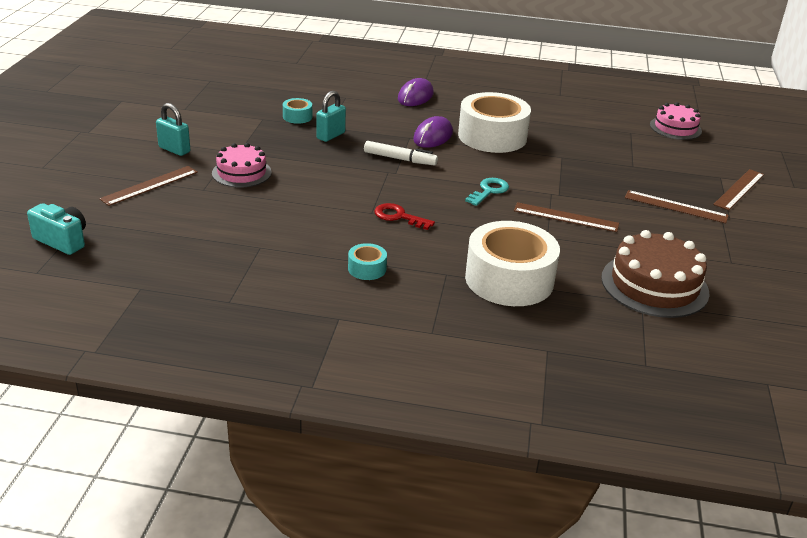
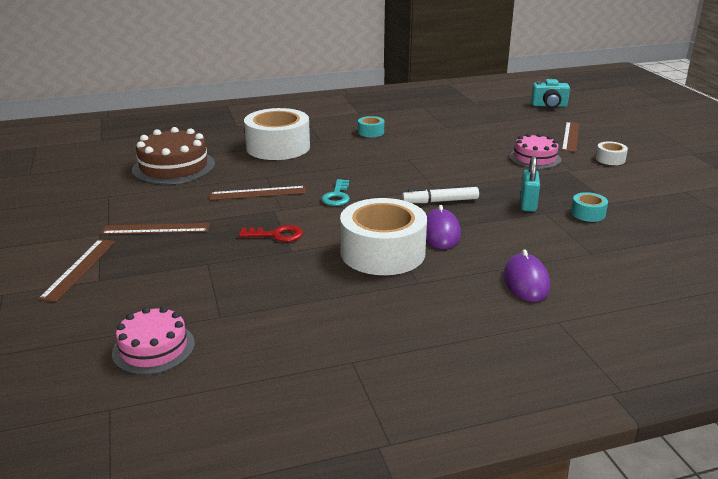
camera: 155 degrees right, 5 degrees down
(174, 150) = (610, 159): turquoise padlock -> white tape
(399, 217) = (386, 161): red key -> red key (276, 235)

